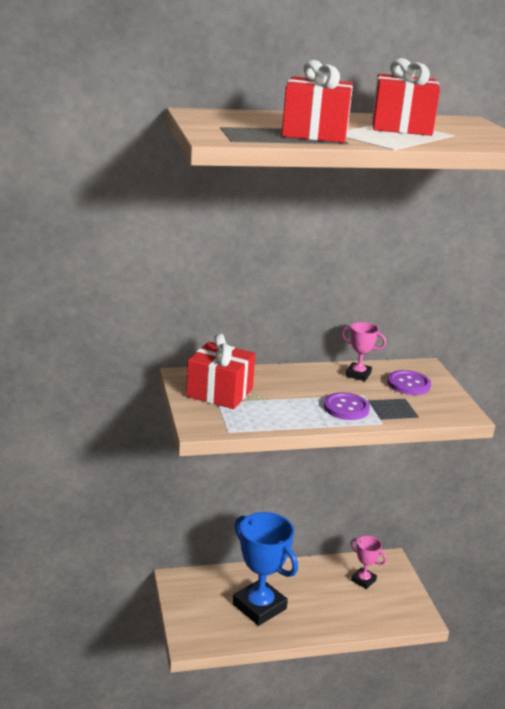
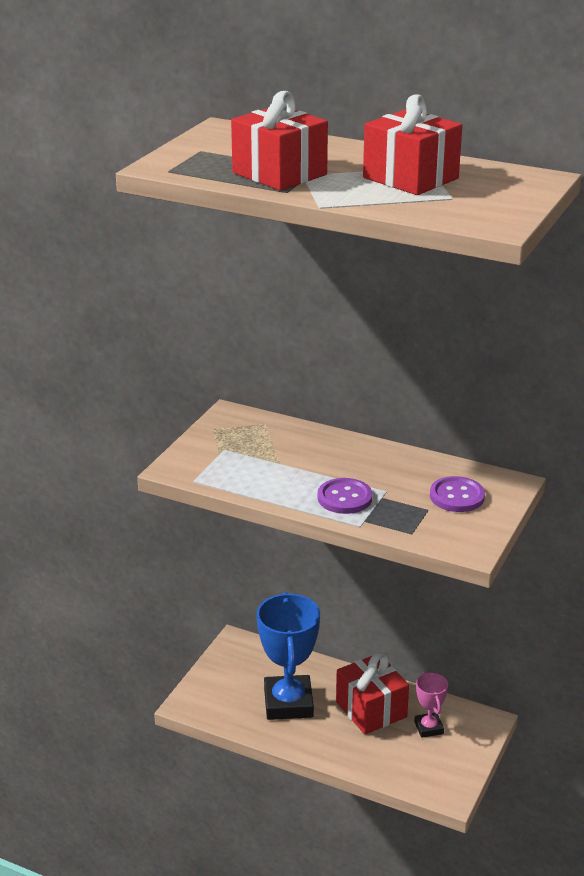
camera: 40 degrees right, 5 degrees up
(219, 392) = (239, 441): red gift -> red gift (371, 709)
(358, 374) = (414, 468): pink trophy -> none

